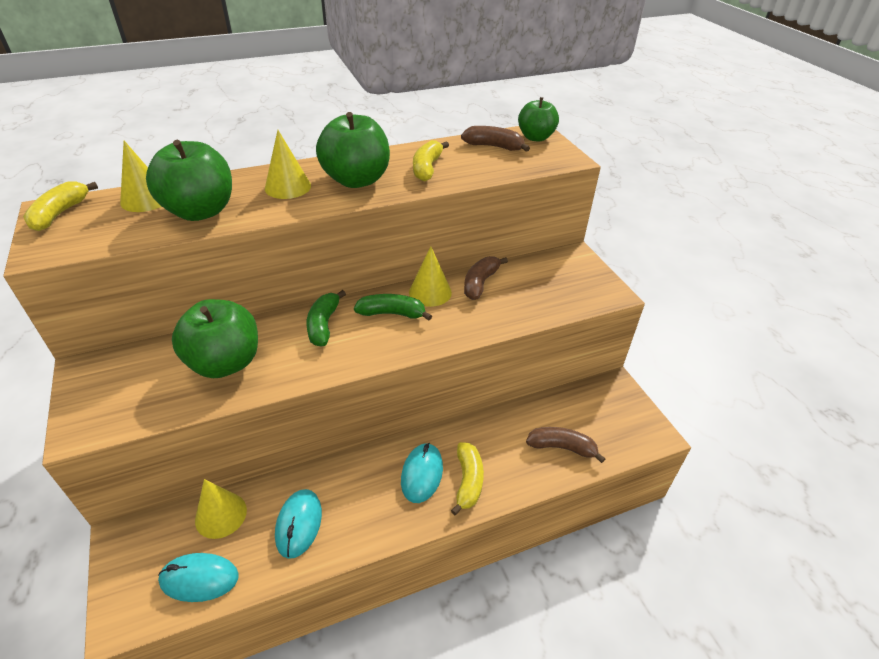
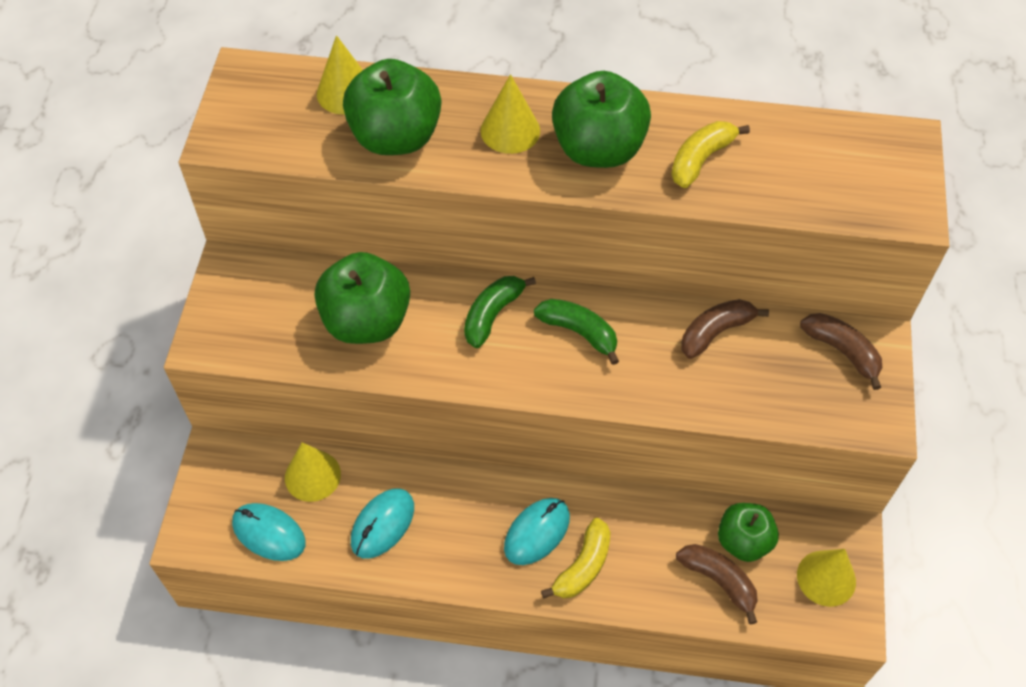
camera: 30 degrees right, 15 degrees up
(60, 214) = (253, 84): yellow banana -> none
(430, 292) = (643, 319): yellow cone -> yellow cone (826, 578)
(494, 146) = (820, 149): brown banana -> brown banana (842, 351)
(535, 137) = (896, 151): green apple -> green apple (743, 541)

